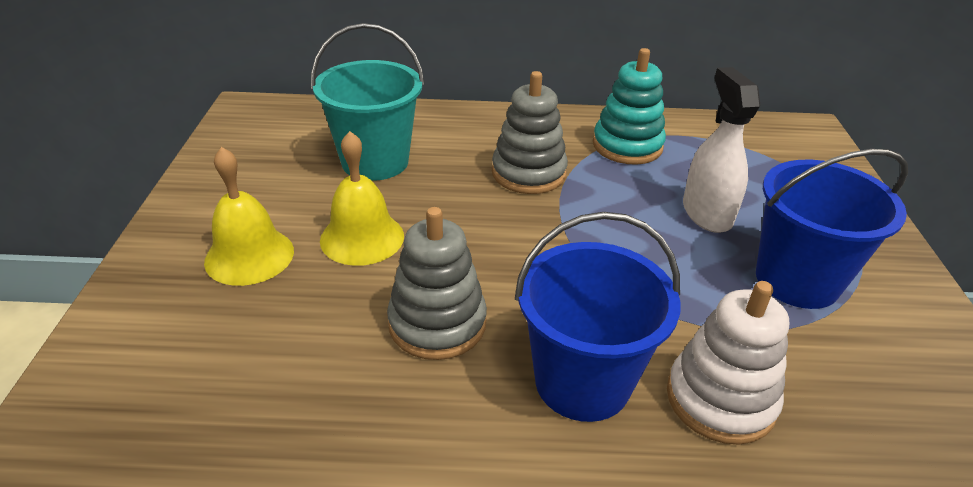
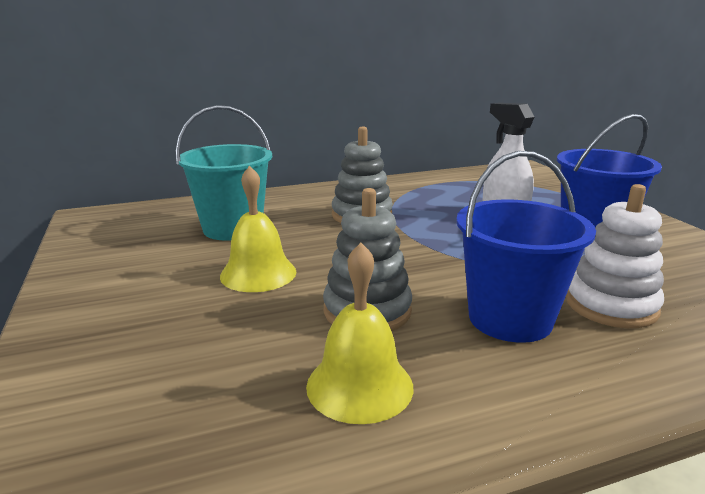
camera: 20 degrees left, 15 degrees down
(249, 256) = (160, 304): yellow bell -> yellow bell (359, 385)
(627, 146) = (419, 191): turquoise stacking toy -> none

